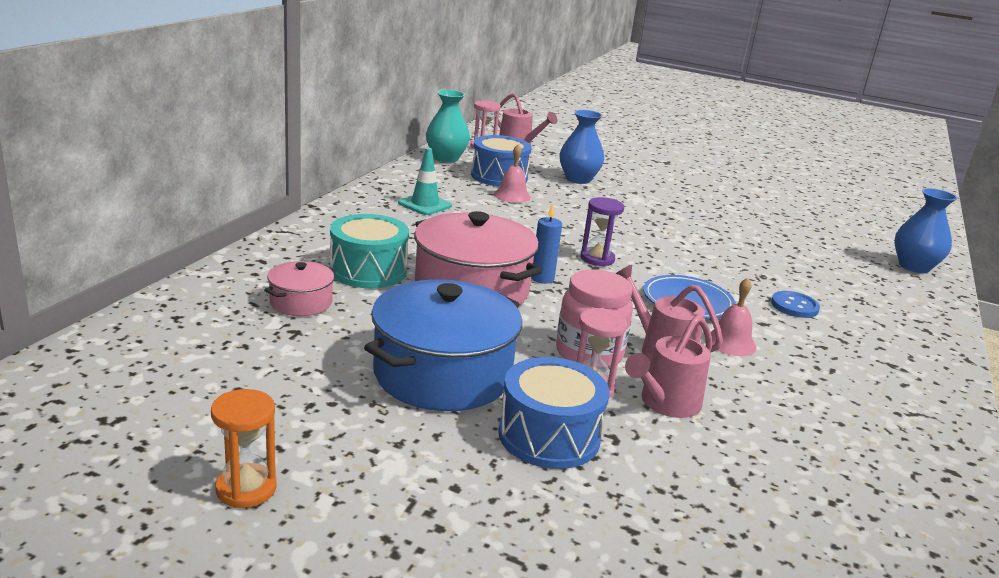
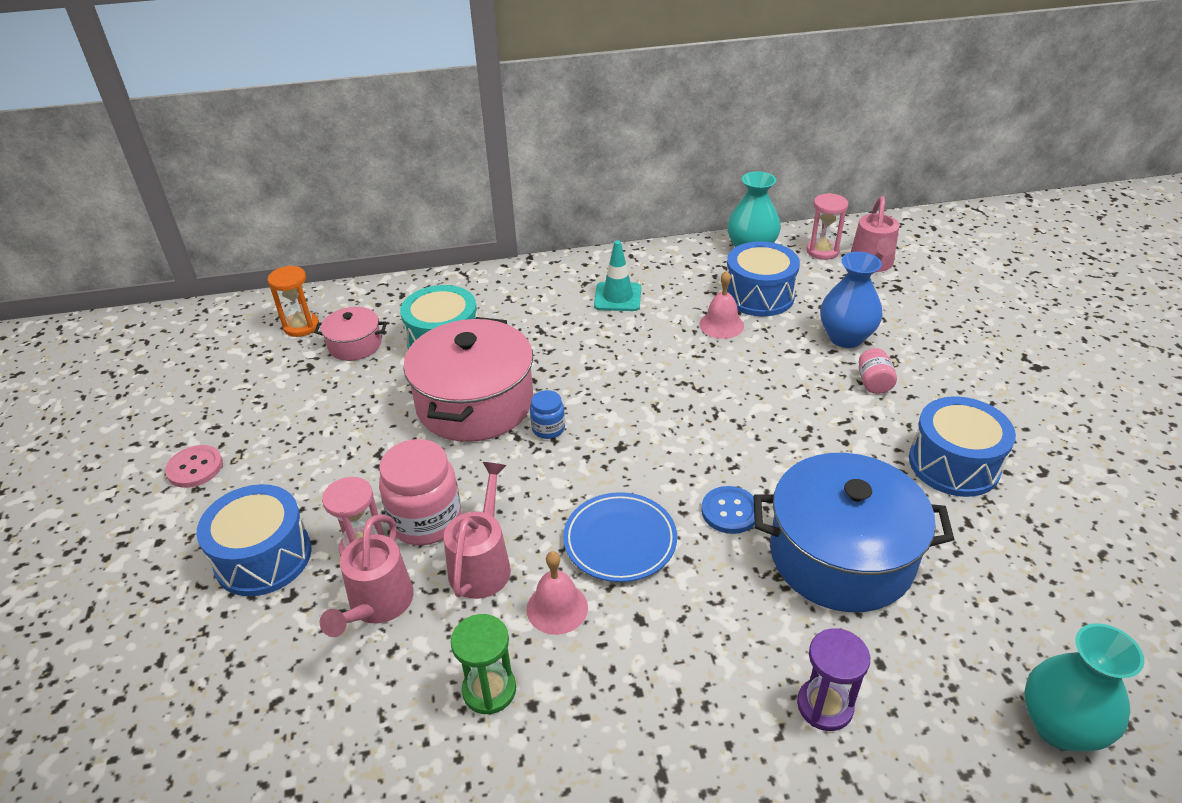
camera: 60 degrees right, 15 degrees up
(246, 488) = (100, 456): orange hourglass -> orange hourglass (301, 326)
(363, 434) = (195, 468): none -> pink button
(442, 374) = (311, 460): blue pot -> blue pot (841, 555)
(542, 278) = (548, 429): blue candle -> blue jar
(597, 259) = (643, 440): purple hourglass -> purple hourglass (825, 706)
(629, 192) = (873, 383): none -> pink jar
(665, 404) = (377, 606): pink watering can -> pink watering can turned 90 degrees counterclockwise
(719, 207) = (954, 464): none -> blue drum
(787, 391) = (489, 690): none -> green hourglass
(794, 306) = (723, 631): blue button -> blue button (730, 511)
(914, 267) = (1060, 726): blue vase -> turquoise vase

